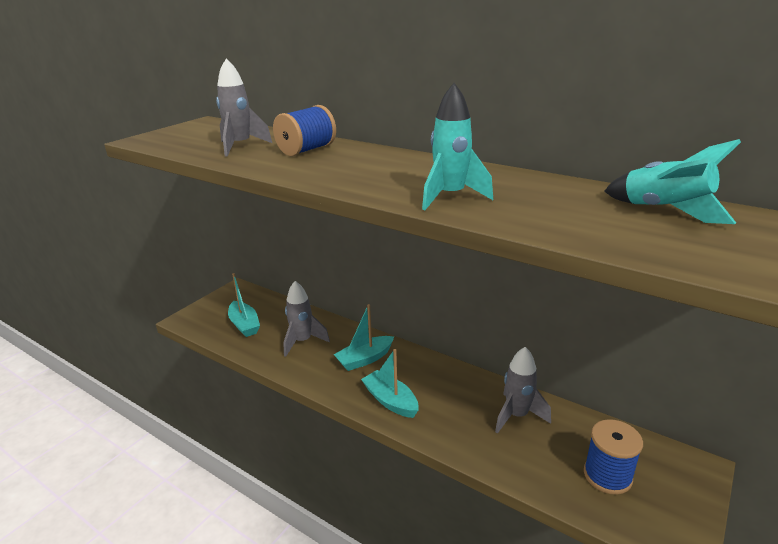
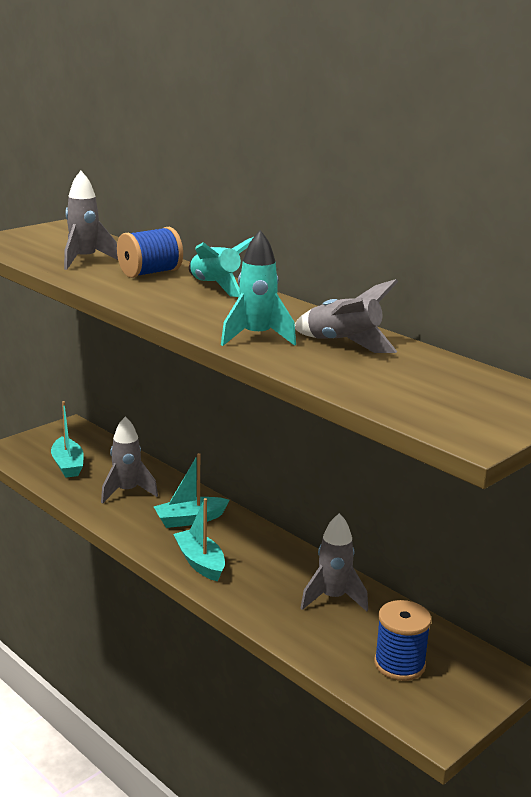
camera: 10 degrees right, 5 degrees down
(537, 192) = (344, 344): none -> grey rocket
(665, 211) = (448, 376): turquoise rocket -> turquoise rocket (216, 287)

